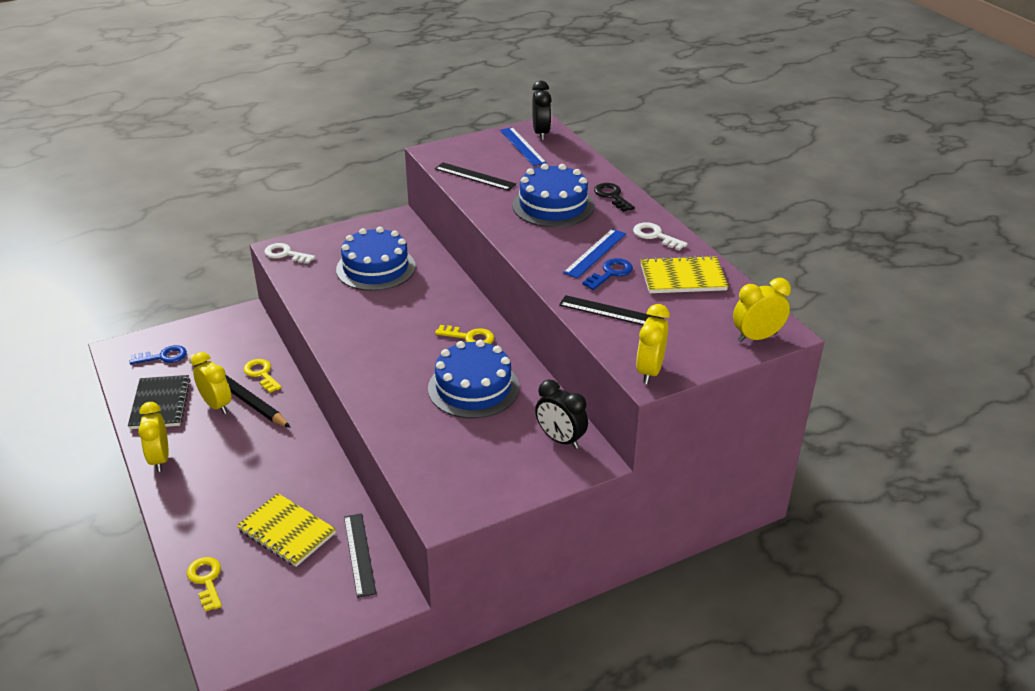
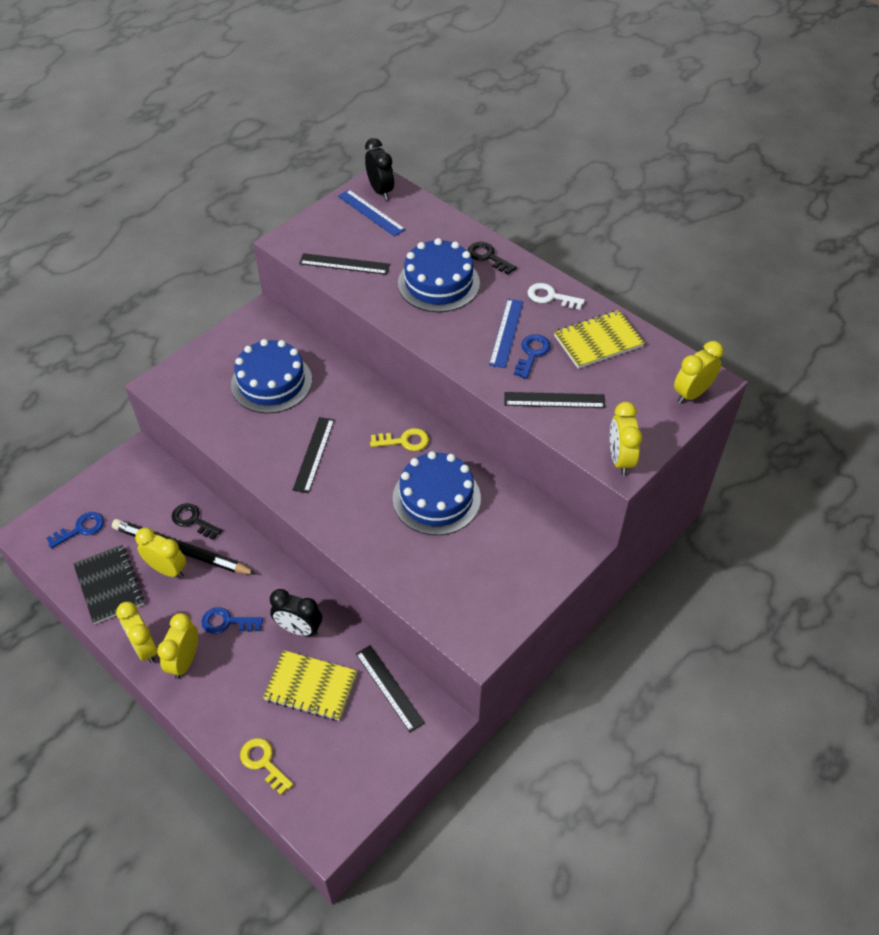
camera: 20 degrees left, 15 degrees up
(187, 479) = (185, 661): none -> yellow clock
(243, 459) = (227, 622): none -> blue key
(261, 374) = (193, 520): yellow key -> black key
(285, 254) = (170, 389): white key -> none
(380, 328) = (314, 454): none -> black ruler
(560, 439) = (541, 532): black clock -> black clock (299, 629)

